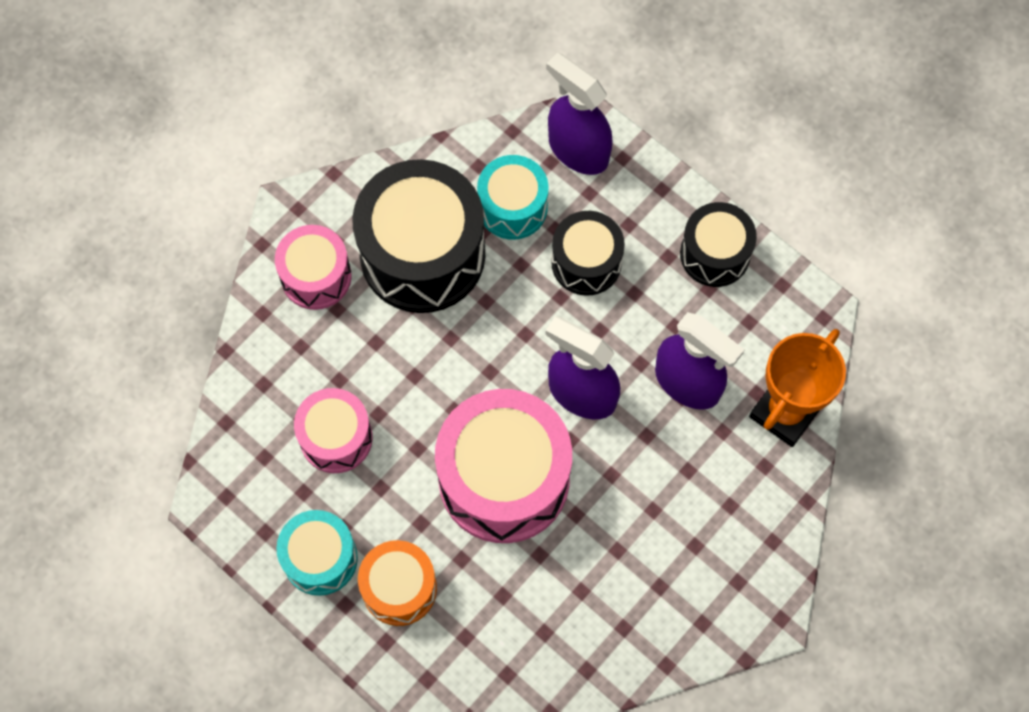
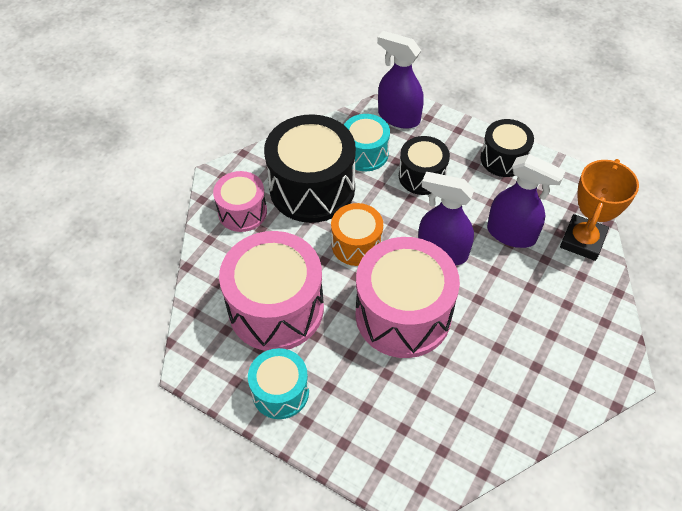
camera: 10 degrees left, 15 degrees down
(336, 438) = (276, 308): pink drum -> pink drum, size x1.79
(399, 588) = (345, 402): orange drum -> orange drum (356, 244)

